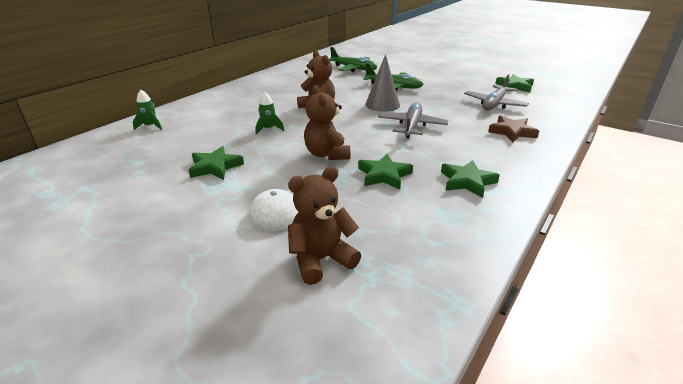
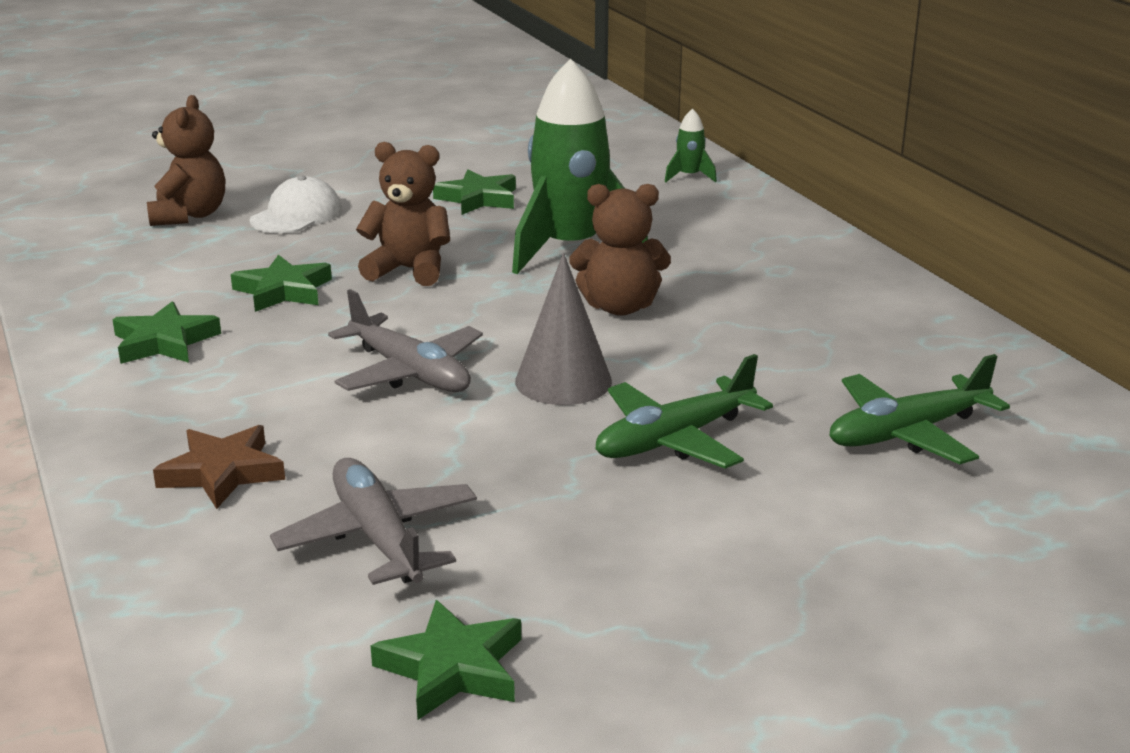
camera: 120 degrees right, 5 degrees down
(268, 129) = (570, 249): green rocket -> green rocket, size x2.42

